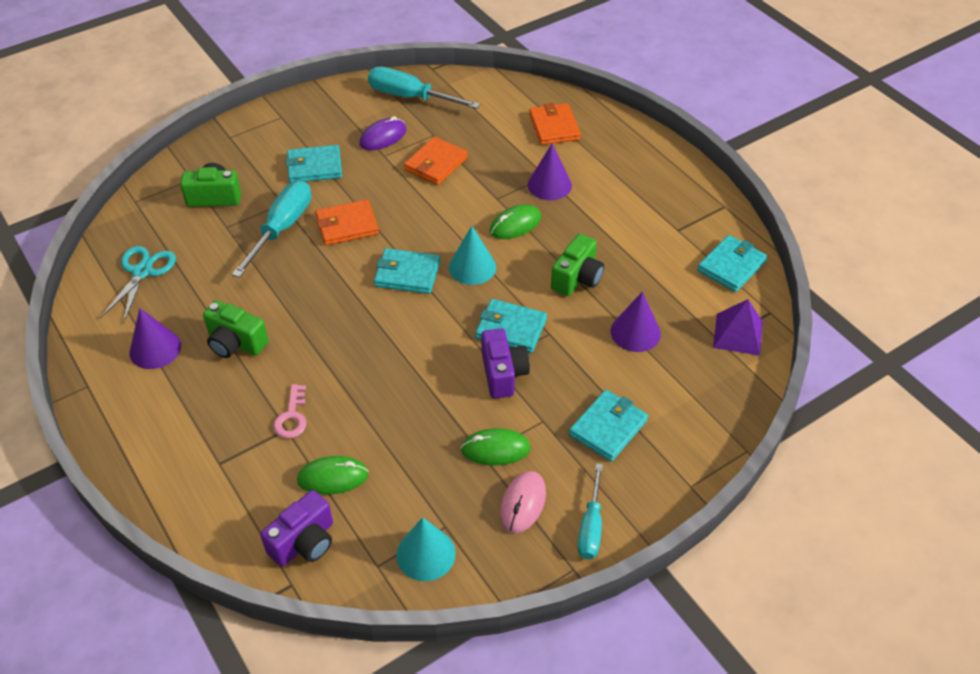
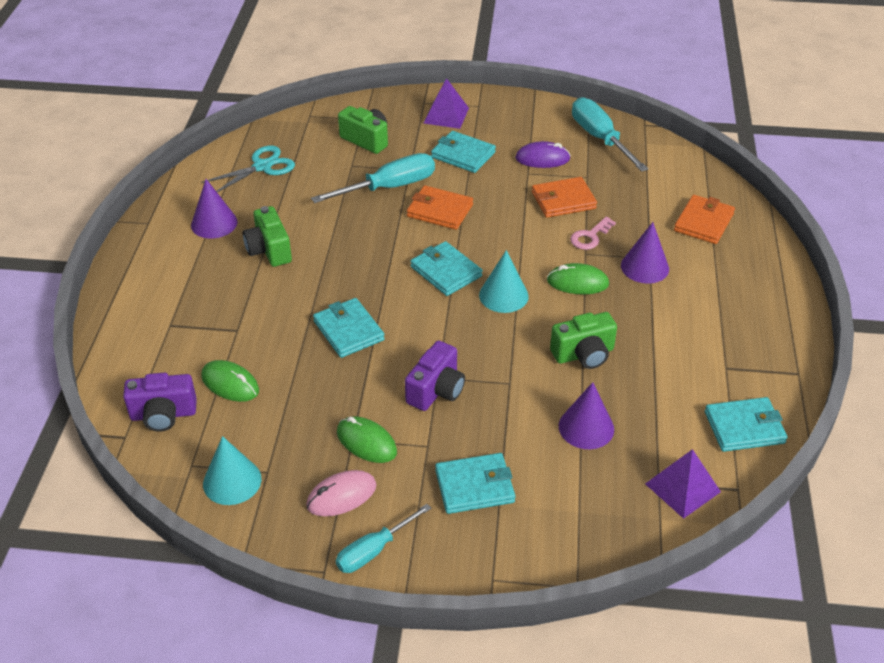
camera: 40 degrees right, 5 degrees down
(262, 139) = (446, 115): none -> purple pyramid
(292, 417) = (249, 324): pink key -> pink key (590, 237)
(511, 328) = (482, 360): turquoise wallet -> turquoise wallet (348, 330)

